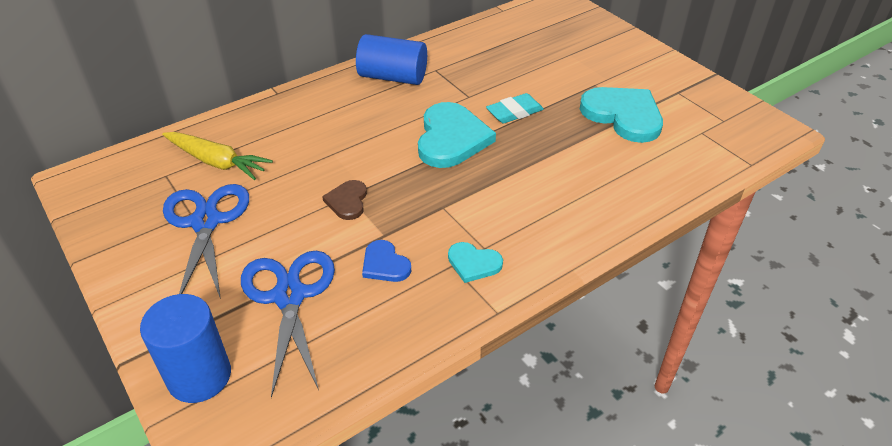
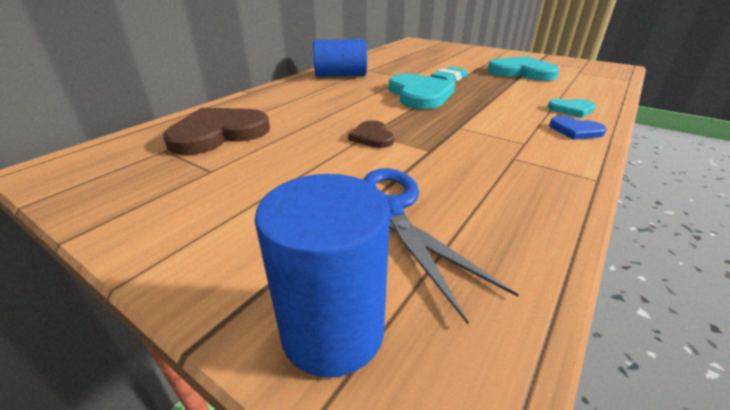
camera: 20 degrees left, 10 degrees down
(206, 222) = (234, 174): blue scissors -> none
(217, 162) = (218, 133): yellow carrot -> brown heart
(385, 264) = (454, 168): blue heart -> blue heart (575, 130)
(473, 263) = (530, 153): turquoise heart -> turquoise heart (571, 109)

